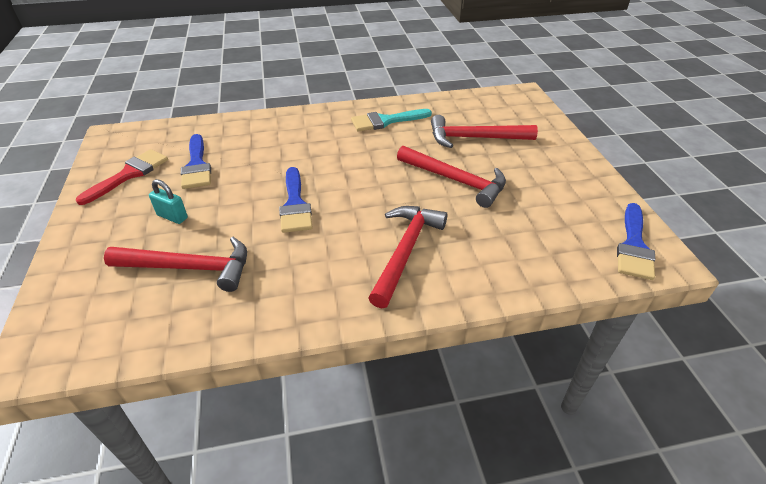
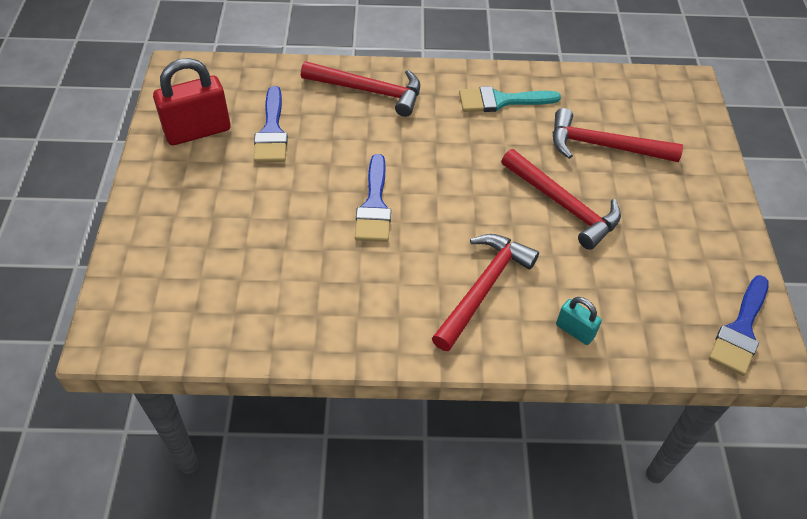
camera: 10 degrees right, 10 degrees up
(129, 174) = (198, 131): red brush -> red padlock
(172, 216) = (242, 197): turquoise padlock -> turquoise padlock (575, 331)
(190, 268) = (256, 265): red hammer -> red hammer (369, 91)

